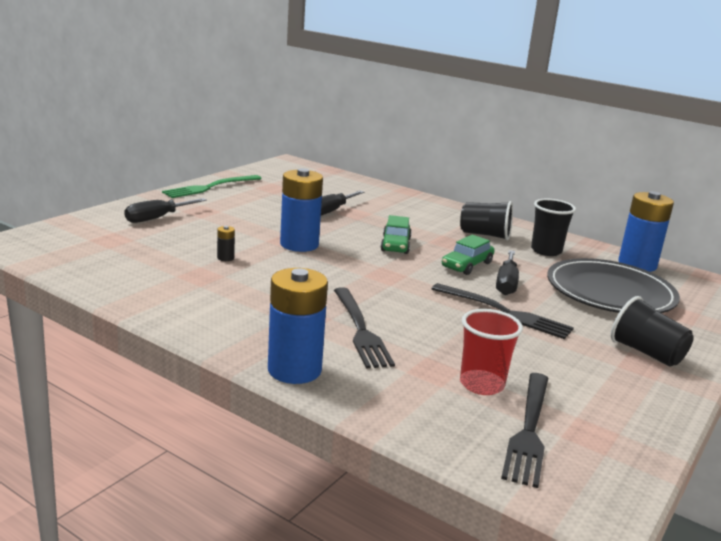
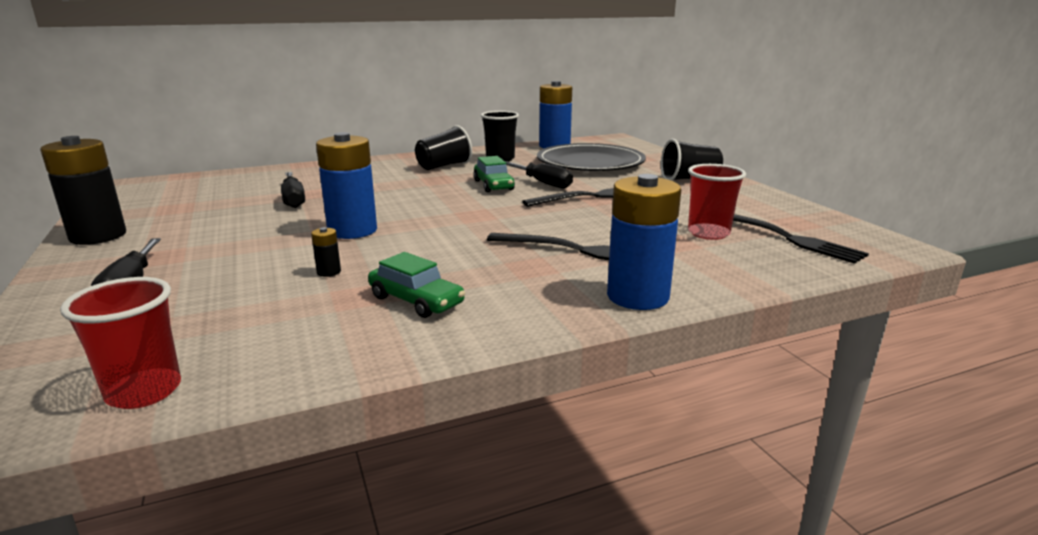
camera: 55 degrees left, 0 degrees up
(58, 261) = (144, 391): none -> red cup
(210, 187) = (98, 236): green fork -> black battery
(395, 245) = (416, 196): green car -> green car (416, 301)

